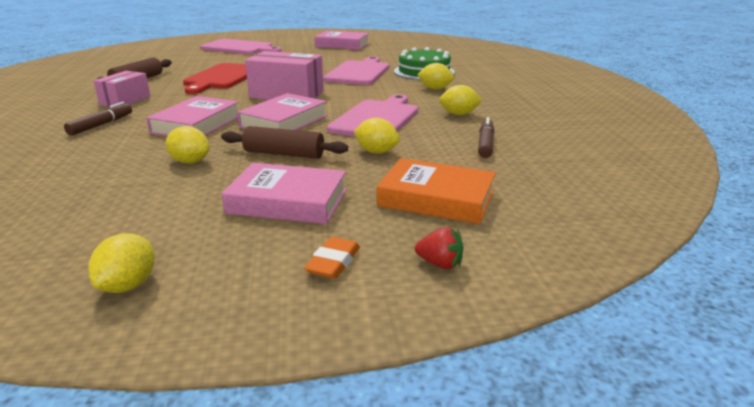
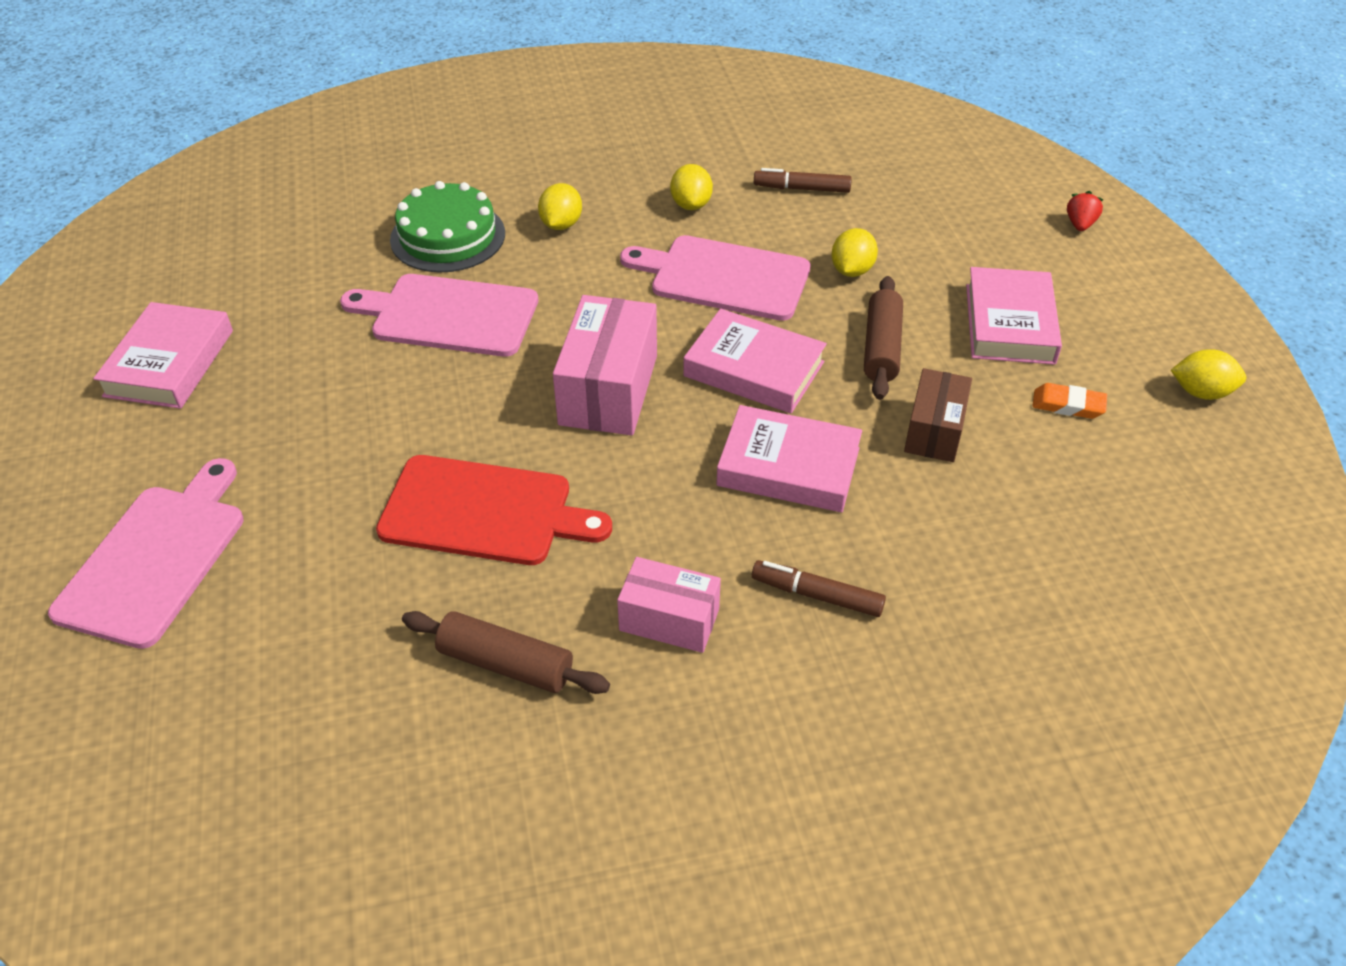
camera: 95 degrees left, 20 degrees up
(190, 161) = (934, 431): yellow lemon -> brown box
(333, 262) = (1107, 280): orange eraser -> orange eraser (1068, 405)
(436, 198) = (963, 225): orange book -> none

